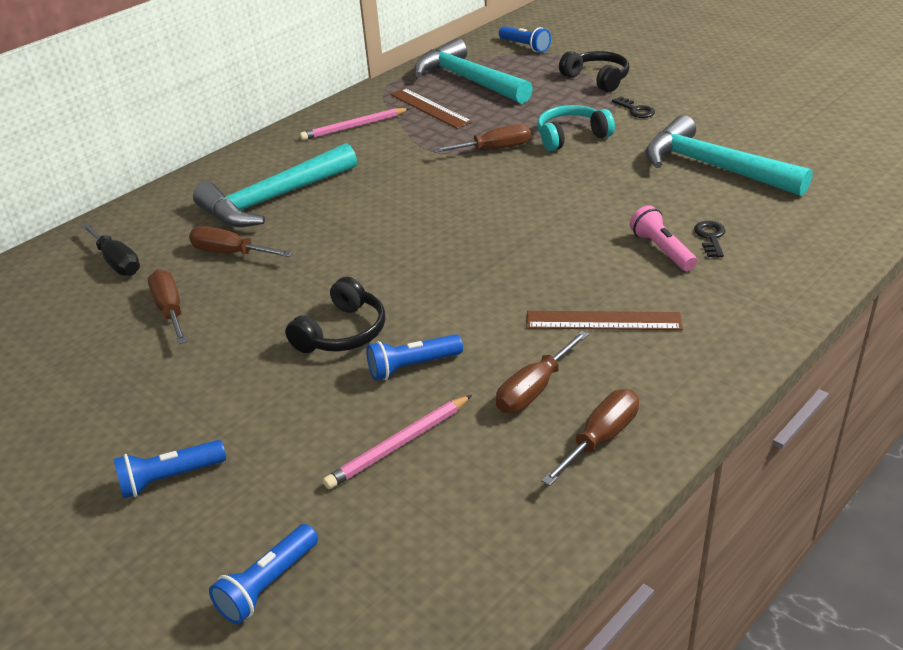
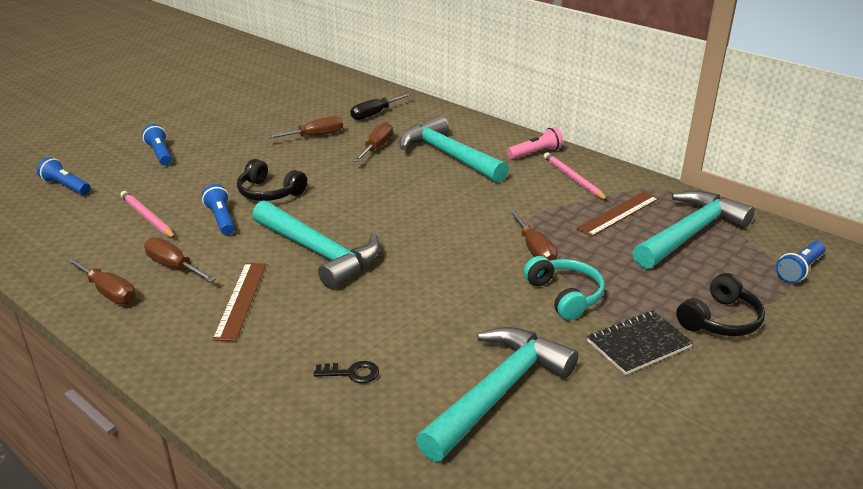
camera: 85 degrees right, 5 degrees down
(500, 275) = (319, 252): none -> turquoise hammer
(635, 110) = (639, 344): black key -> black notebook
(662, 250) = (336, 339): pink flashlight -> pink flashlight (535, 153)

